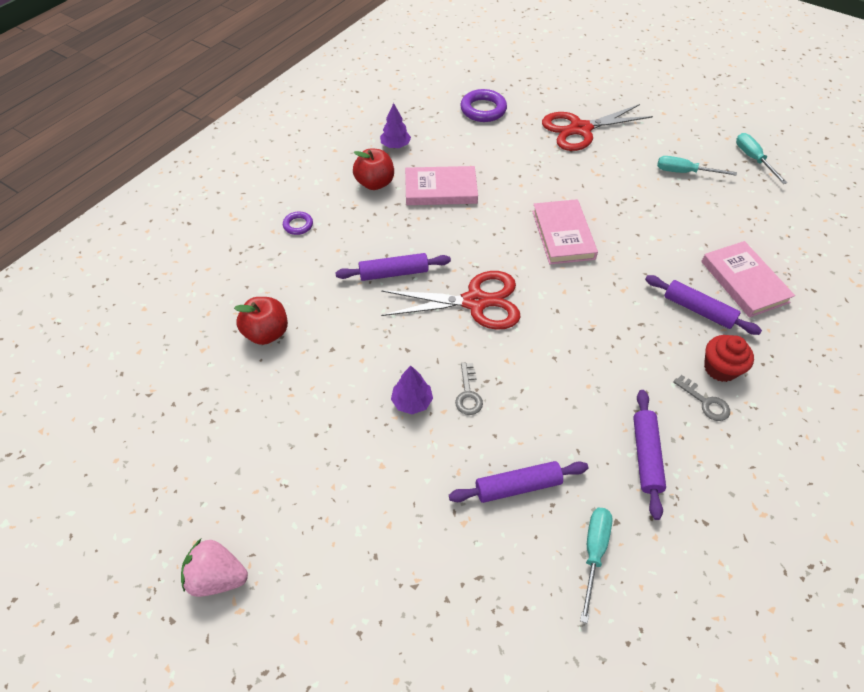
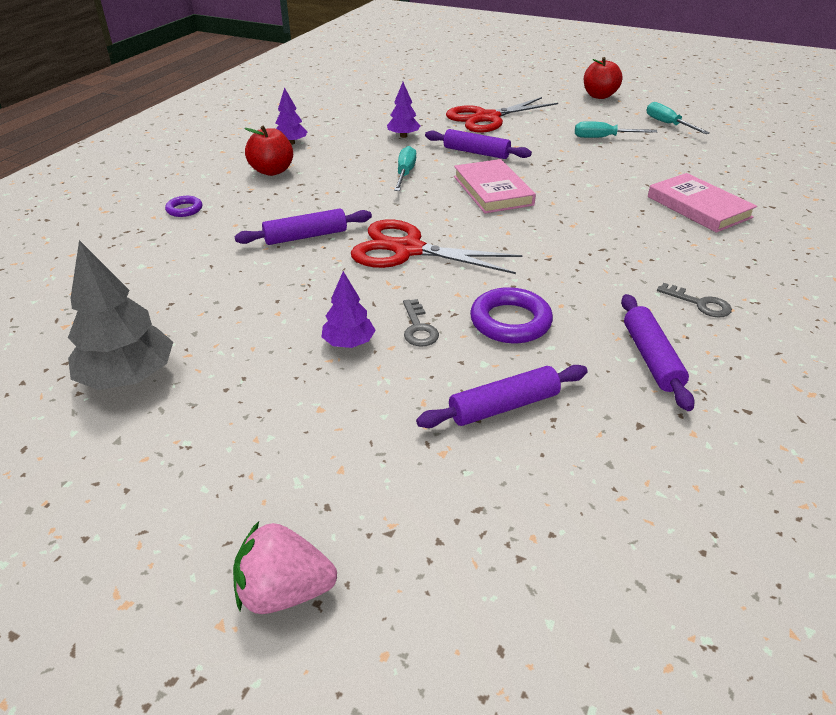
camera: 10 degrees left, 15 degrees down
(218, 576) = (89, 566): pink strawberry -> pink strawberry (284, 591)
(247, 411) = (129, 377): none -> grey tree
(267, 333) = (151, 301): red apple -> red apple (599, 96)
(440, 189) = (348, 169): pink book -> none
(475, 302) = (408, 250): red scissors -> red scissors turned 150 degrees counterclockwise
(483, 109) = (382, 112): purple ring -> purple ring (510, 321)
(497, 147) = (403, 136): none -> purple tree
(594, 552) = (622, 460): turquoise screwdriver -> turquoise screwdriver (405, 173)
(698, 310) = (660, 232): purple rolling pin -> purple rolling pin (476, 152)
(720, 368) = (704, 274): red cupcake -> none

